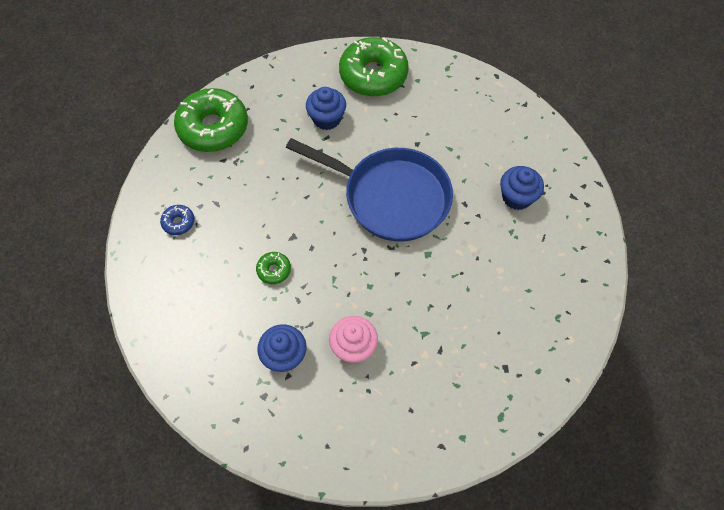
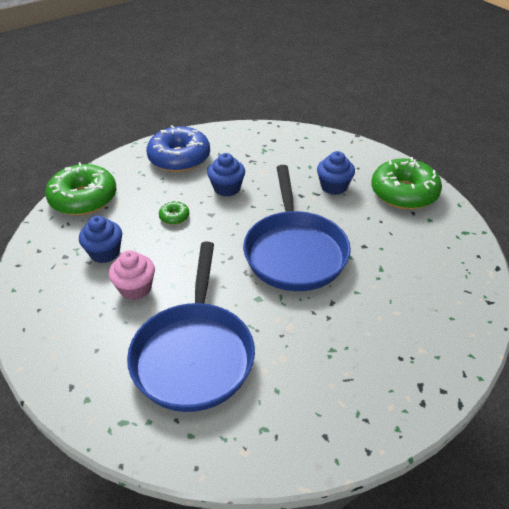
camera: 60 degrees right, 20 degrees down
(178, 222) = (179, 158): blue donut -> blue donut, size x2.32
(213, 127) = (270, 139): green donut -> green donut (83, 198)
(461, 332) = (194, 355): none -> blue pan
(516, 197) = (374, 338): blue cupcake -> blue cupcake (227, 188)

